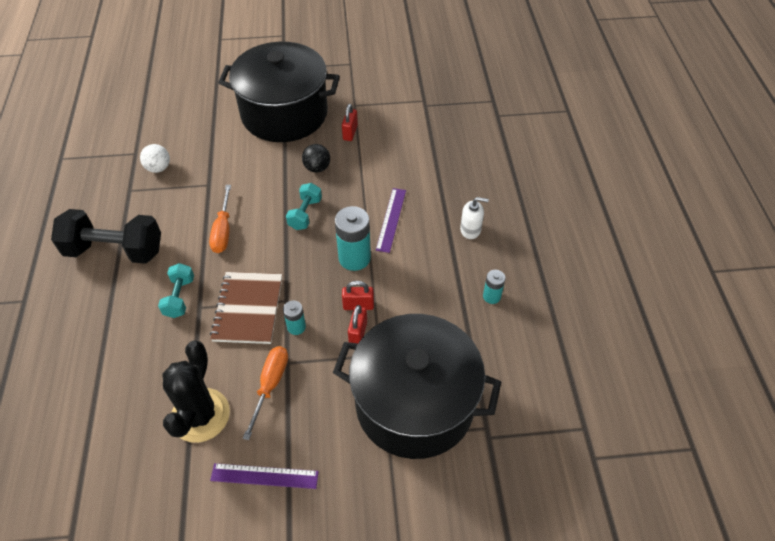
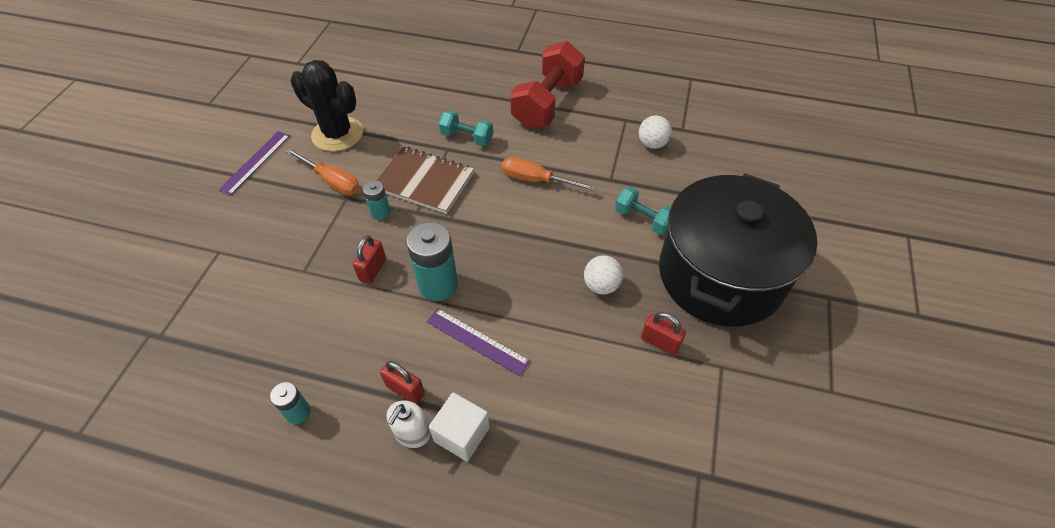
camera: 110 degrees right, 0 degrees up
(115, 250) = (547, 103): black dumbbell -> red dumbbell
(305, 214) = (528, 254): turquoise dumbbell -> turquoise dumbbell (643, 219)
(317, 168) = (601, 285): black ball -> white ball
(358, 333) = (340, 260): red padlock -> red padlock (405, 390)
(414, 404) = (232, 283): black pot -> none
(458, 206) = (462, 434): none -> white cube

